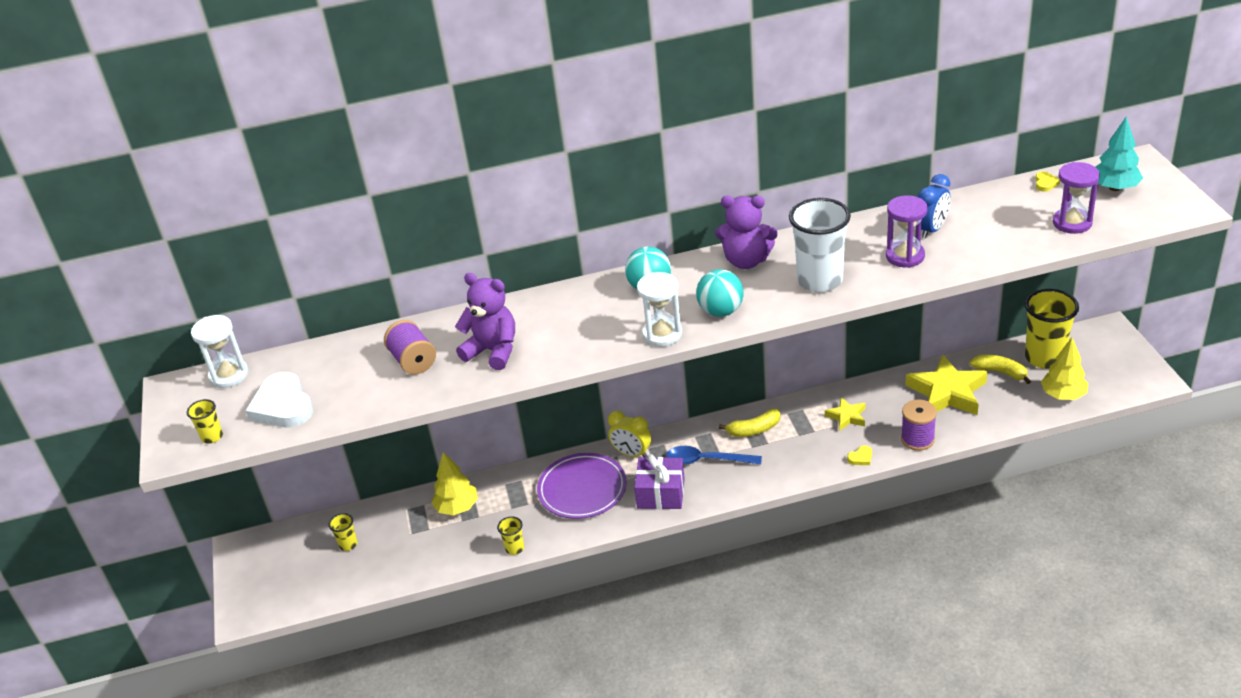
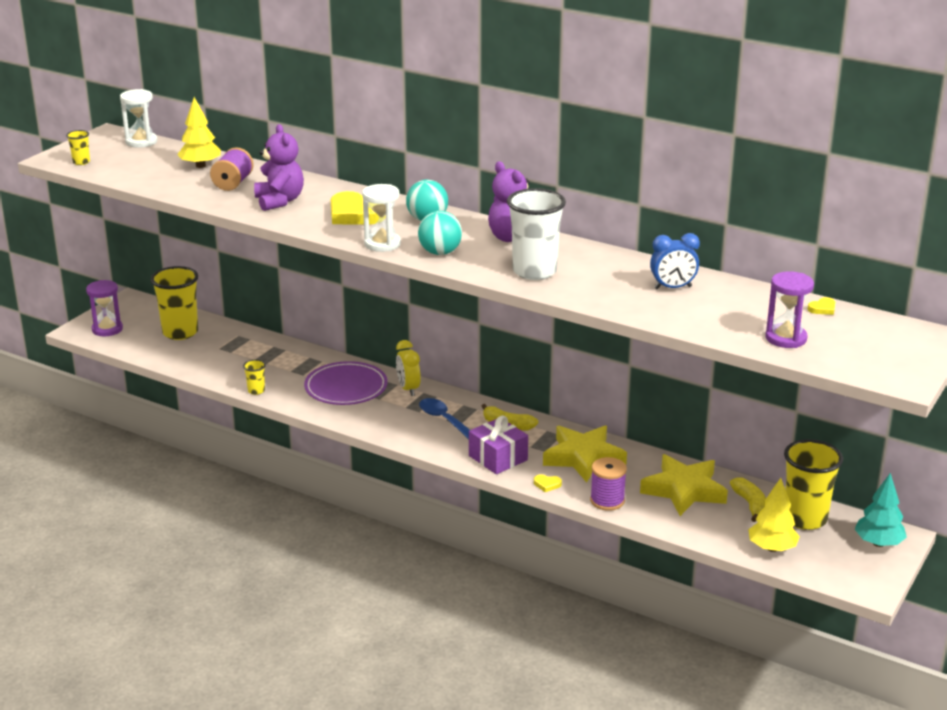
camera: 40 degrees right, 10 degrees down
(283, 406) = (136, 167): white heart -> none
(348, 544) = (180, 332): yellow cup -> yellow cup, size x2.22
(457, 507) = (264, 352): yellow tree -> yellow tree (200, 166)
(583, 321) = (354, 214): none -> yellow heart
(661, 493) = (386, 419): purple gift -> purple gift (498, 458)
(847, 416) = (583, 458): yellow star -> yellow star, size x1.92
(905, 256) = (620, 290): purple hourglass -> purple hourglass (107, 329)
(1114, 188) = (872, 339): turquoise tree -> turquoise tree (878, 543)

